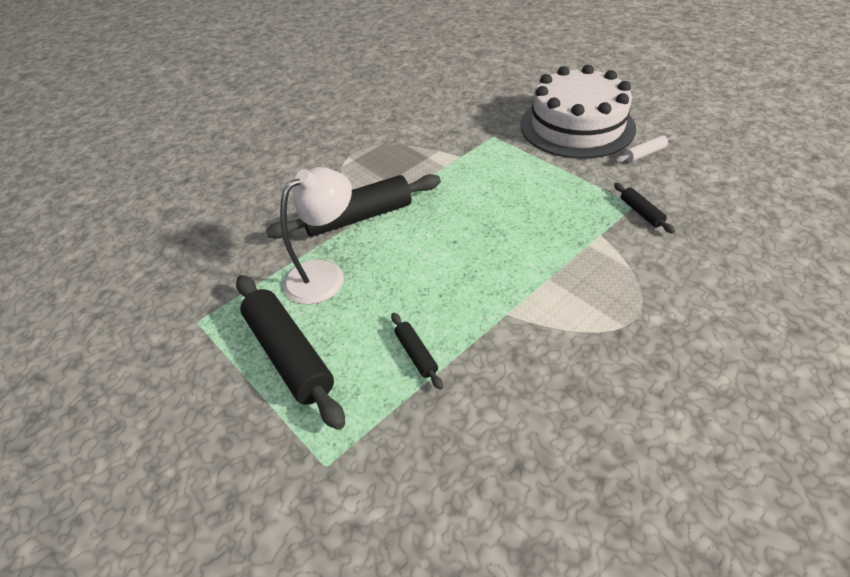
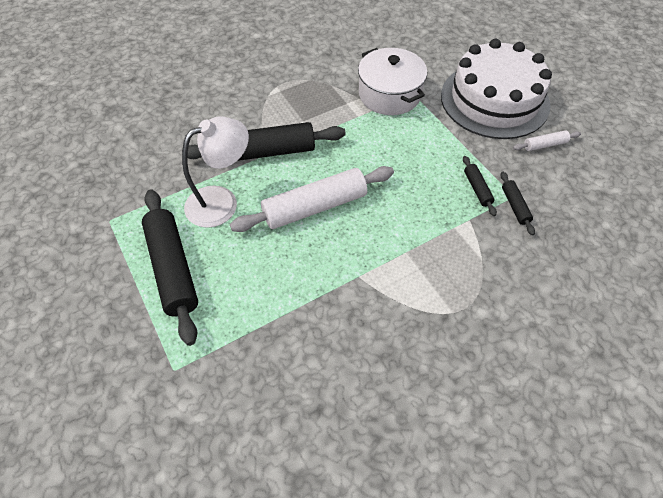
camera: 10 degrees right, 10 degrees up
(416, 354) = (272, 294): black rolling pin -> black rolling pin (477, 189)
(431, 258) = (315, 207): none -> white rolling pin
(470, 141) = (389, 94): none -> white pot

